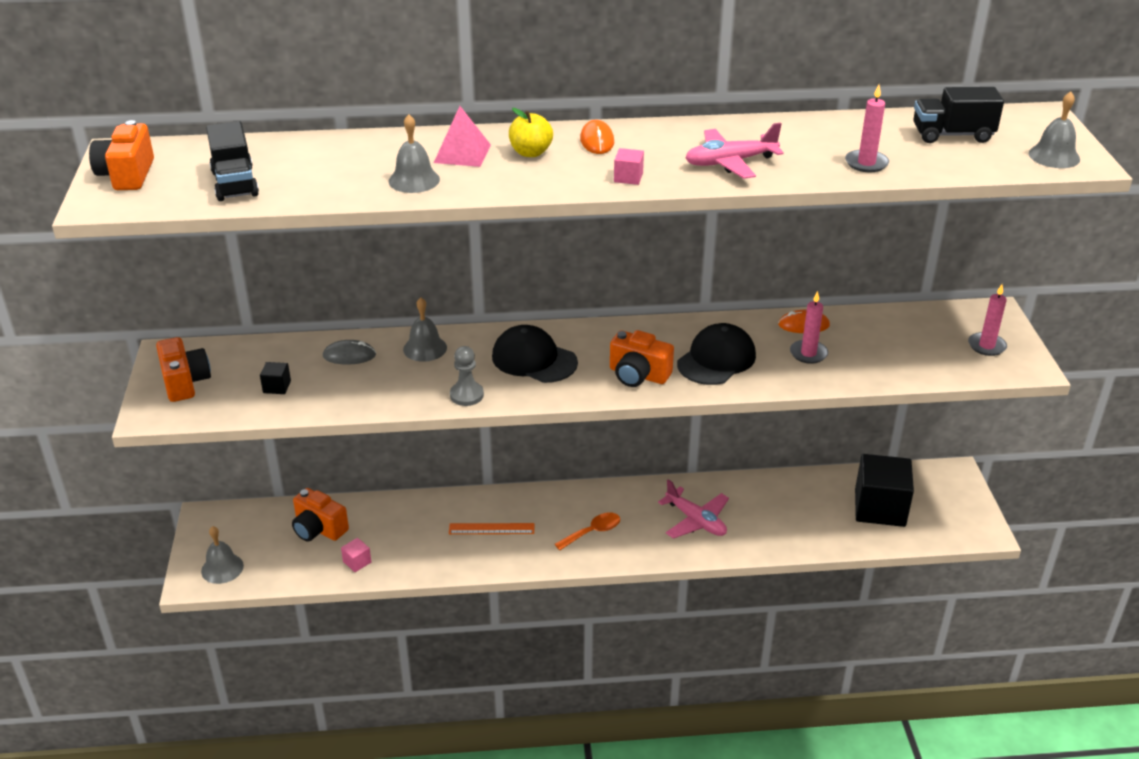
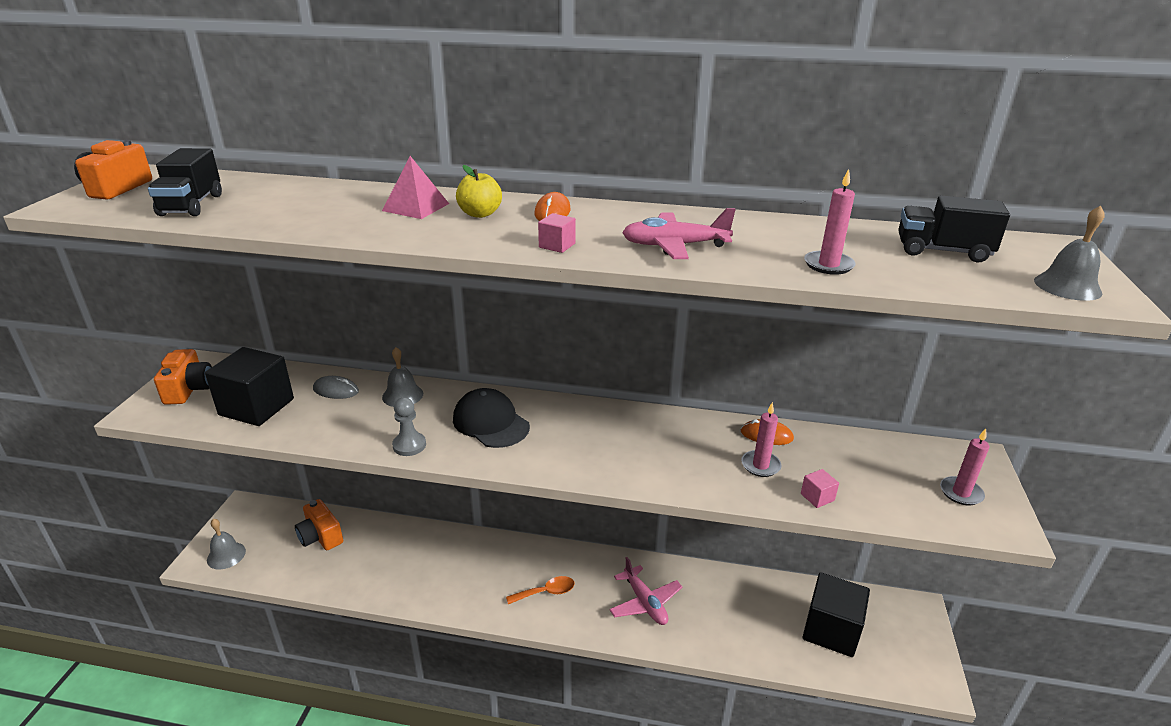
camera: 15 degrees right, 5 degrees down
(277, 387) = (256, 407): black cube -> black cube, size x2.48
(357, 562) = (333, 575): pink cube -> pink cube (817, 497)
(414, 180) = (348, 222): grey bell -> none
(491, 529) = (459, 569): orange ruler -> none
(638, 375) = (579, 456): orange camera -> none
(716, 359) = (663, 454): black cap -> none

